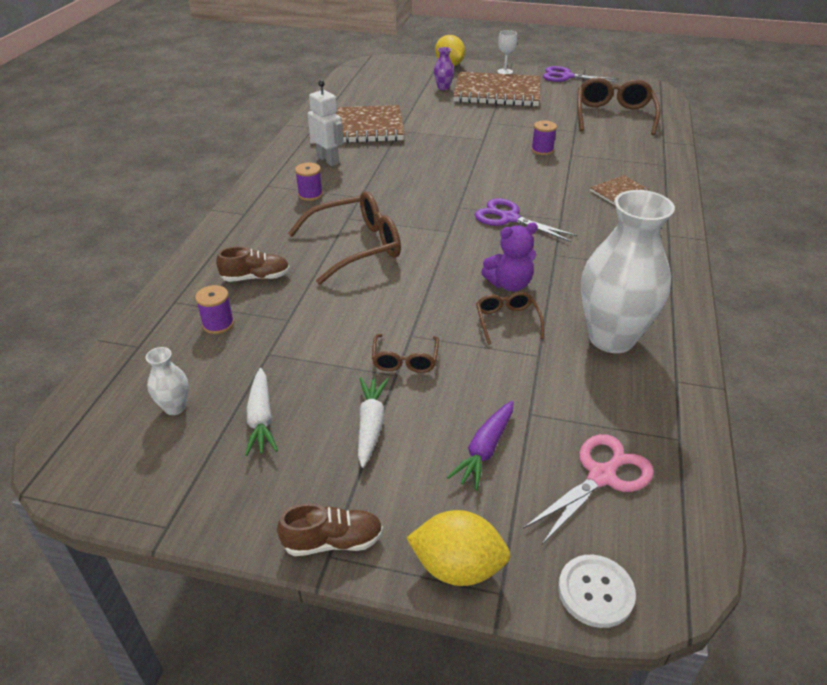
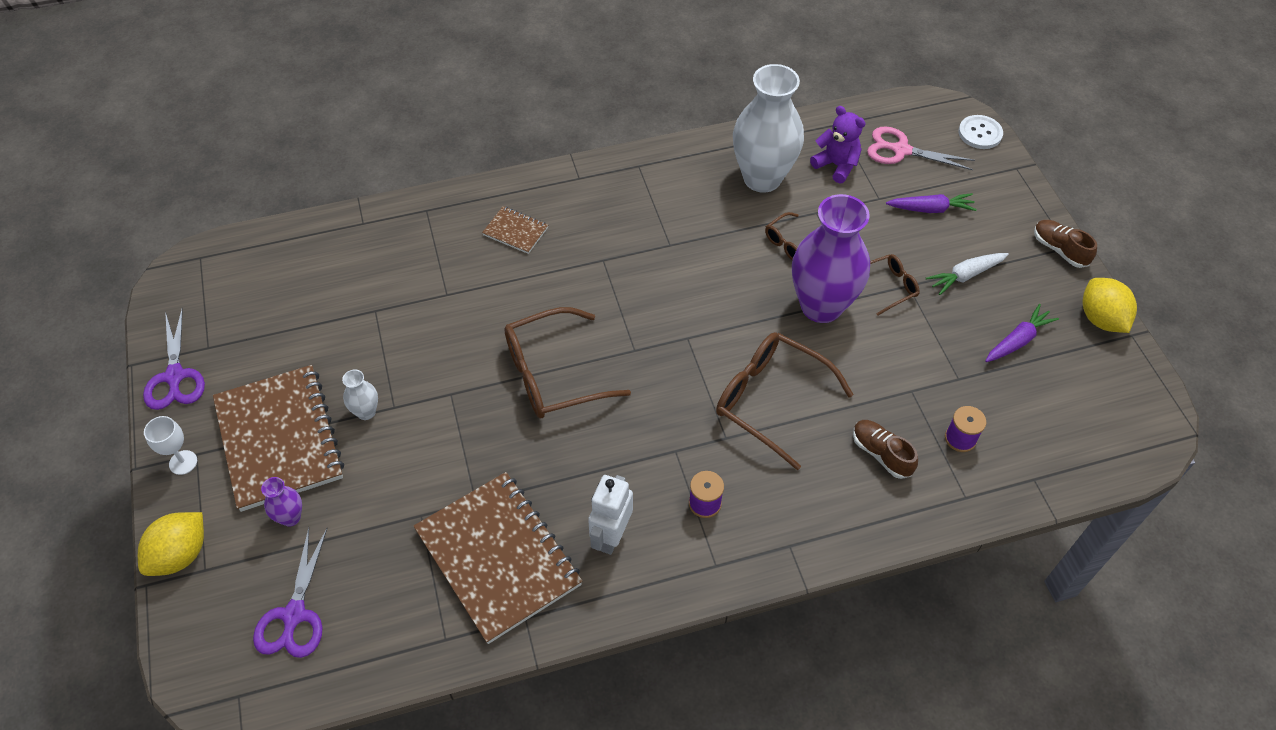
camera: 120 degrees left, 15 degrees up
(175, 407) = (1058, 401): white vase -> white vase (366, 412)
(261, 419) = (1017, 340): white carrot -> purple carrot
(420, 308) = (821, 306): none -> purple vase
(457, 567) = (1020, 190): yellow lemon -> yellow lemon (1100, 319)
(509, 218) = (629, 299): purple scissors -> purple scissors (294, 615)
(509, 284) = (741, 260): purple teddy bear -> purple teddy bear (836, 165)
(542, 150) = (450, 324): purple spool -> none
(613, 116) = (306, 285): brown glasses -> brown glasses (553, 374)

